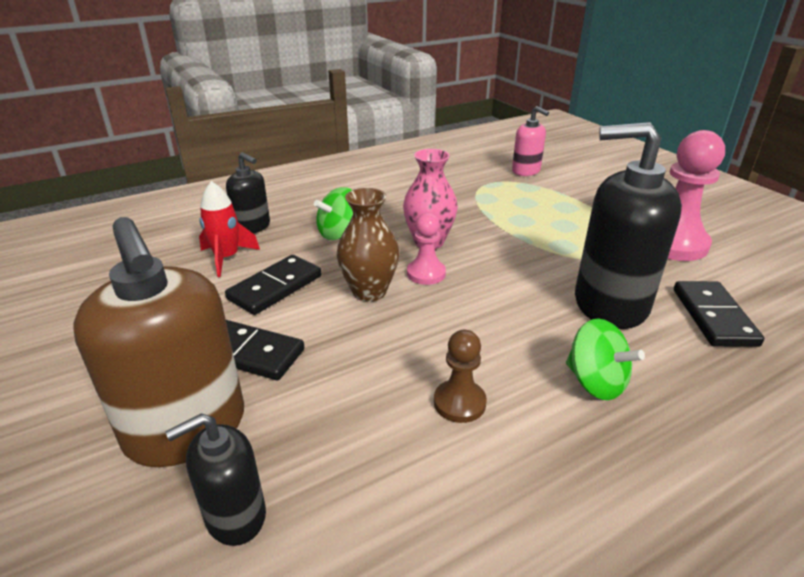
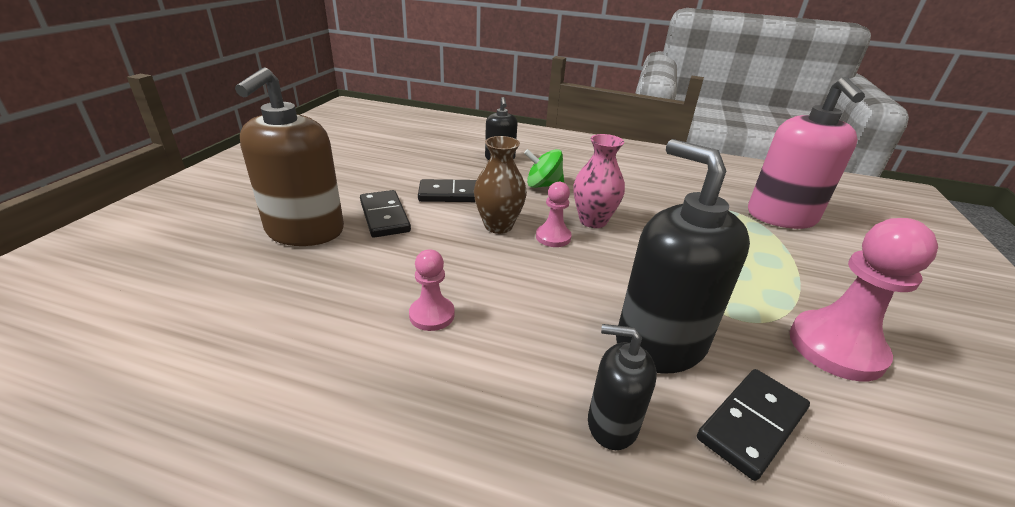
camera: 45 degrees right, 0 degrees up
(227, 258) = (458, 167): red rocket -> none
(235, 516) = (257, 278): black soap dispenser -> black soap dispenser (612, 424)
(459, 403) = (432, 315): brown pawn -> pink pawn
(526, 171) = (781, 217): pink soap dispenser -> pink soap dispenser, size x1.89
(595, 382) = (538, 375): green spinning top -> none

